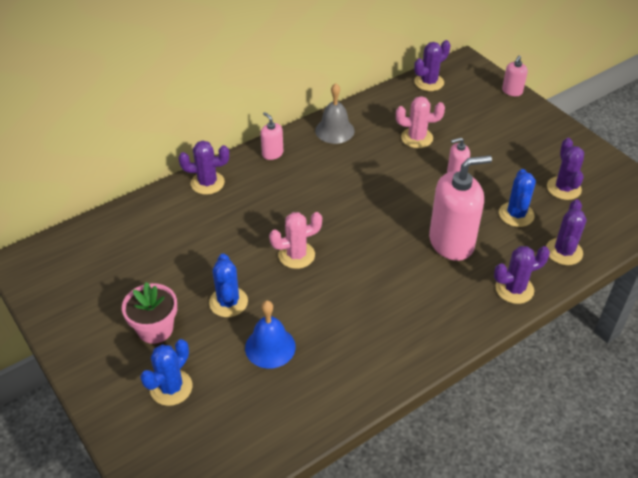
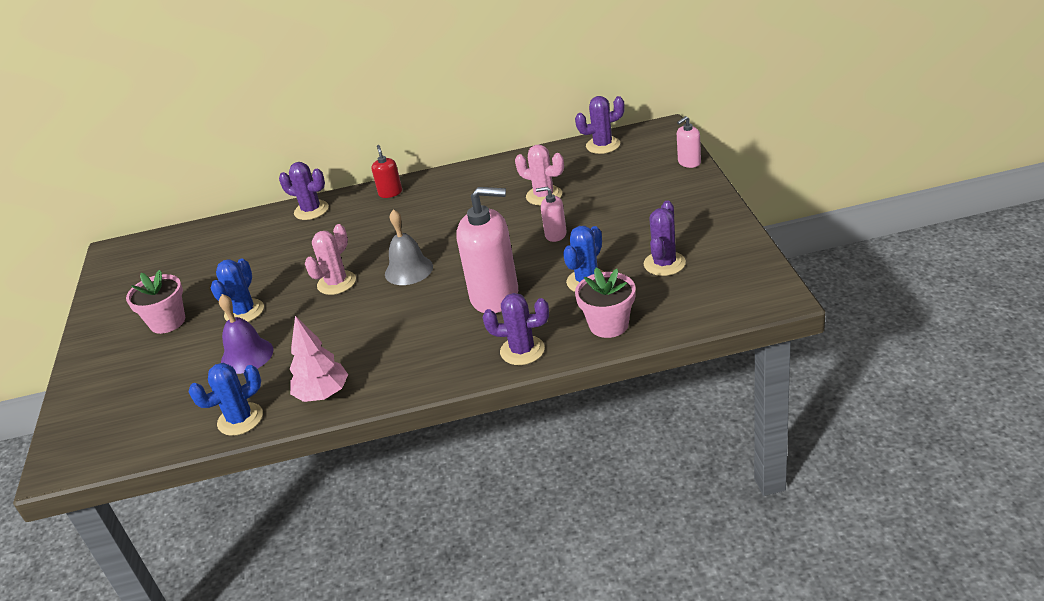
camera: 30 degrees right, 10 degrees down
(171, 387) = (140, 371): blue cactus -> blue cactus (240, 419)
(270, 347) = (247, 355): blue bell -> purple bell
(272, 153) = (390, 193): pink soap dispenser -> red soap dispenser
(296, 255) = (336, 283): pink cactus -> pink cactus turned 60 degrees counterclockwise
(334, 130) = (467, 179): grey bell -> grey bell (408, 270)
(377, 369) = (323, 394): none -> pink tree
(564, 252) = (609, 325): purple cactus -> pink flower pot

